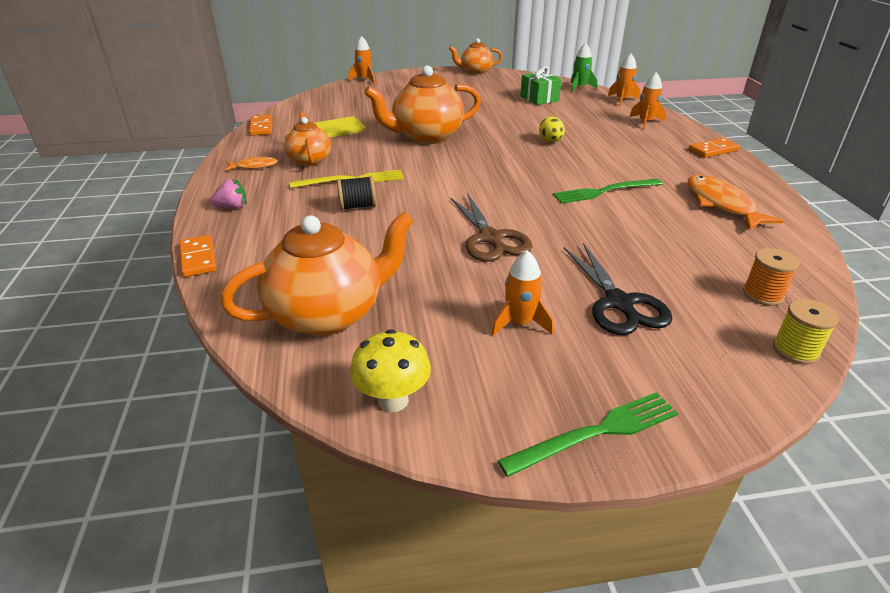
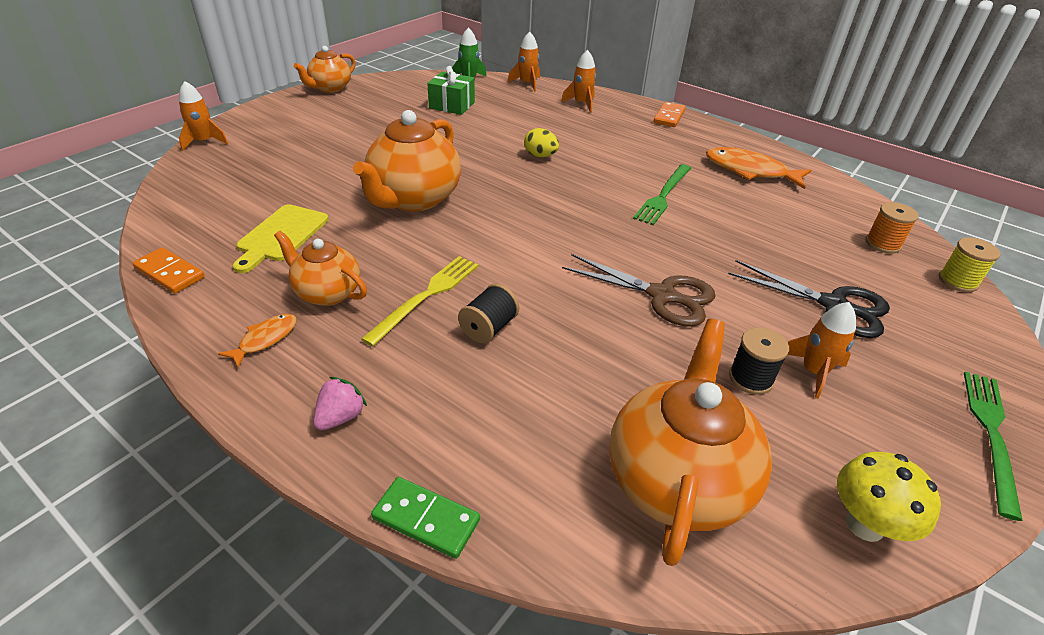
camera: 45 degrees left, 5 degrees up
(198, 258) = (426, 519): orange domino -> green domino
(466, 302) = (751, 378): none -> black spool

